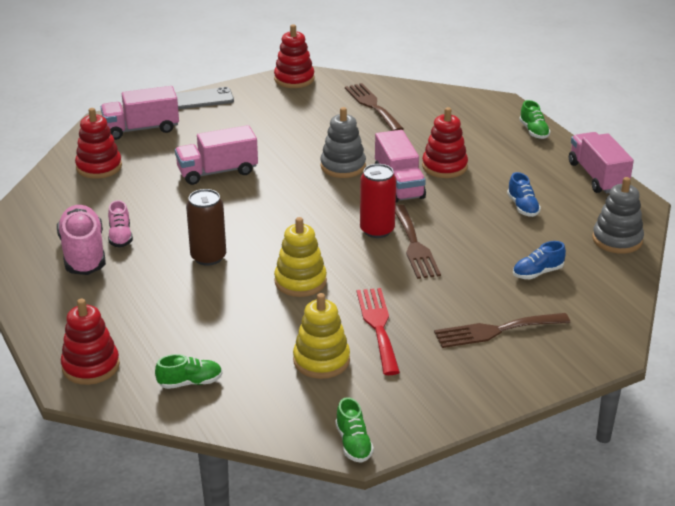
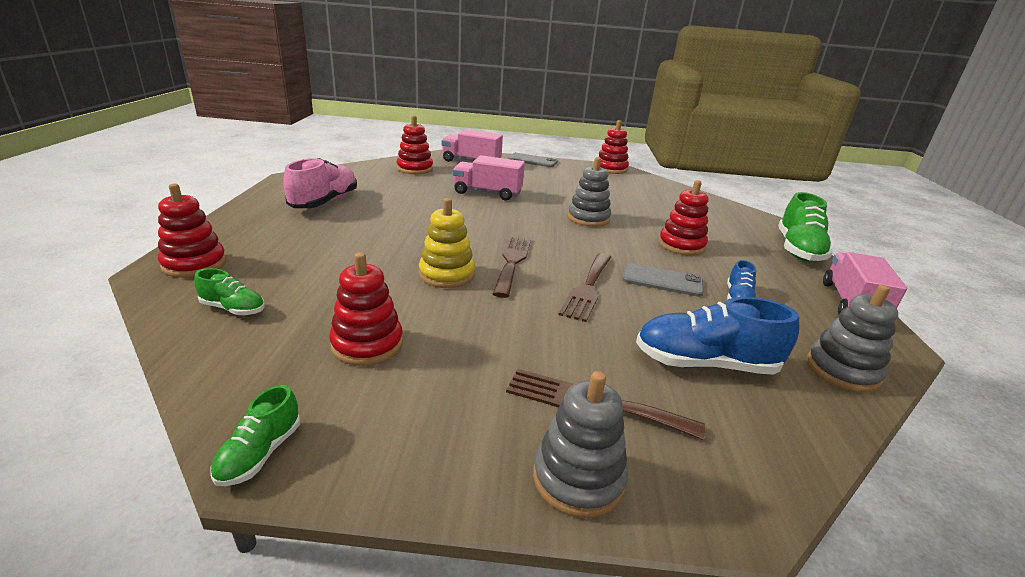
camera: 30 degrees right, 5 degrees down
(120, 236) = (364, 202): pink shoe -> none
(208, 257) = (402, 233): brown can -> none
(321, 360) = (367, 344): yellow stacking toy -> red stacking toy
(372, 106) = (656, 195): brown fork -> brown fork (512, 262)
(377, 230) = (565, 265): red can -> none
(378, 326) = (465, 339): red fork -> none
(399, 184) = (624, 243): pink truck -> none
(459, 213) = (662, 280): none -> grey phone
(524, 373) = (578, 478): none -> grey stacking toy
(533, 131) = (798, 250): green shoe -> green shoe, size x1.87
(537, 273) = (704, 363): blue shoe -> blue shoe, size x1.87

